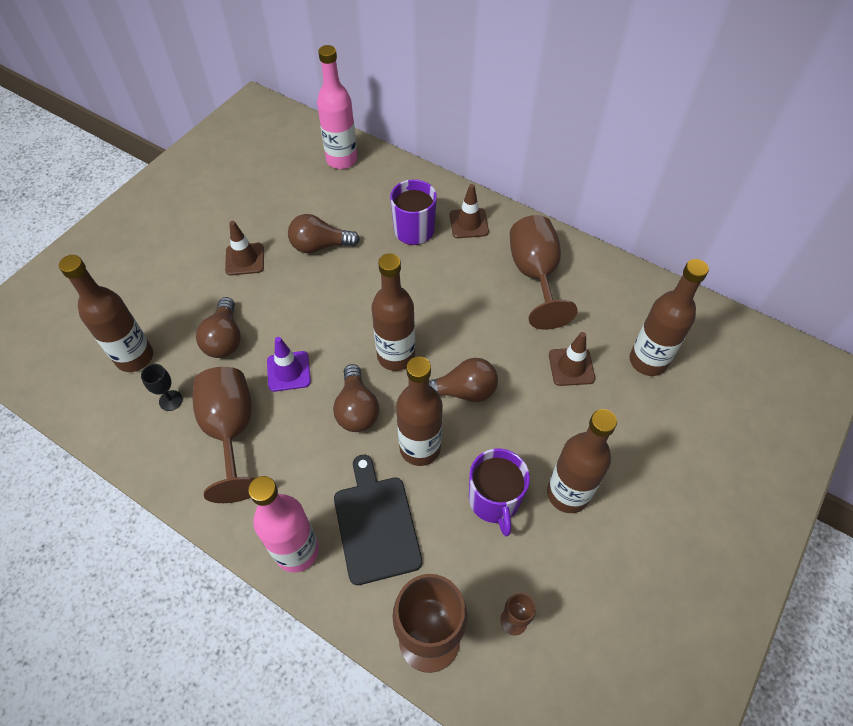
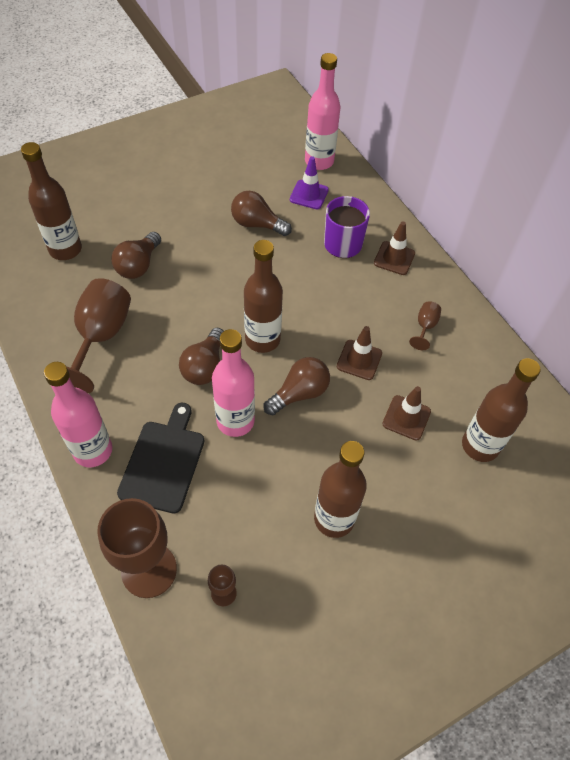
camera: 25 degrees right, 0 degrees up
(170, 400) = (71, 294): black goblet -> none
(245, 259) = (191, 210): brown traffic cone -> brown traffic cone (359, 360)
(288, 371) = (171, 312): purple traffic cone -> purple traffic cone (309, 195)
(420, 448) = (235, 421): brown bottle -> pink bottle
(463, 391) = (299, 393): brown light bulb -> brown light bulb turned 60 degrees counterclockwise
(494, 500) = (269, 492): purple mug -> none
(535, 275) = (425, 327): brown goblet -> brown goblet, size x0.45

